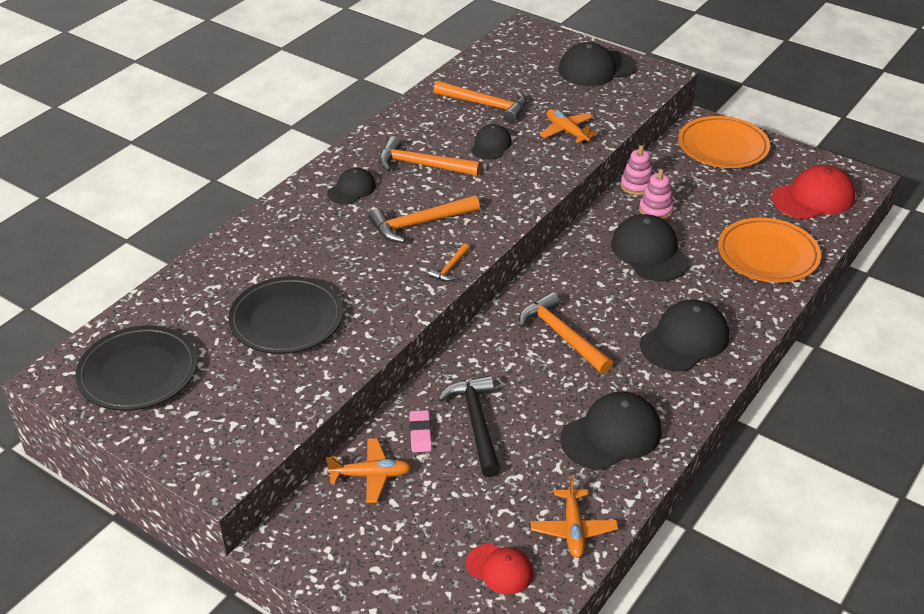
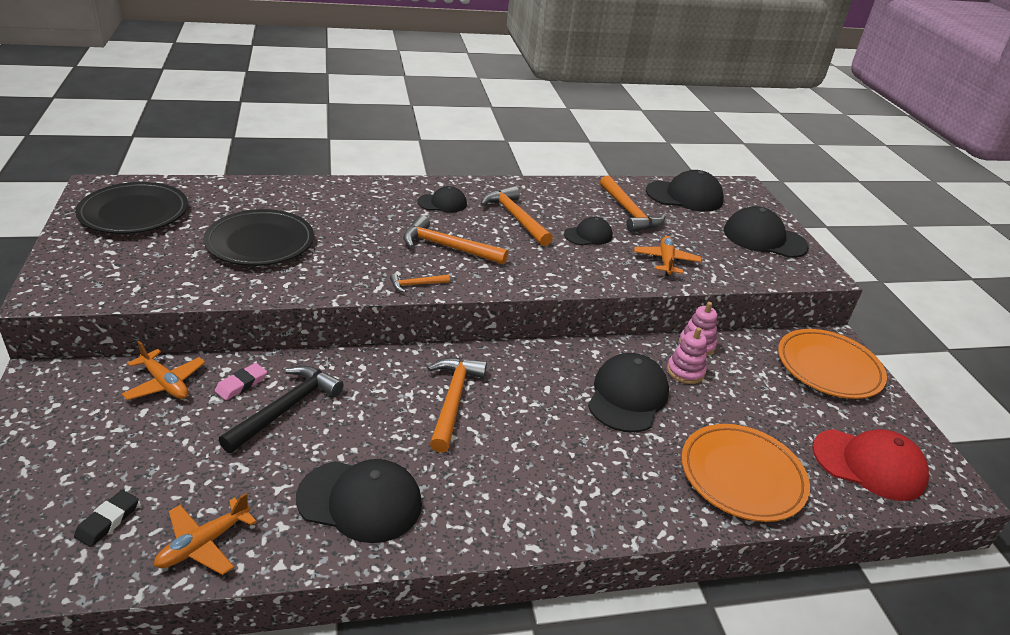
camera: 40 degrees right, 5 degrees down
(500, 569) = (108, 521): red cap -> black eraser
(684, 340) = (547, 482): black cap -> black cap (684, 196)

